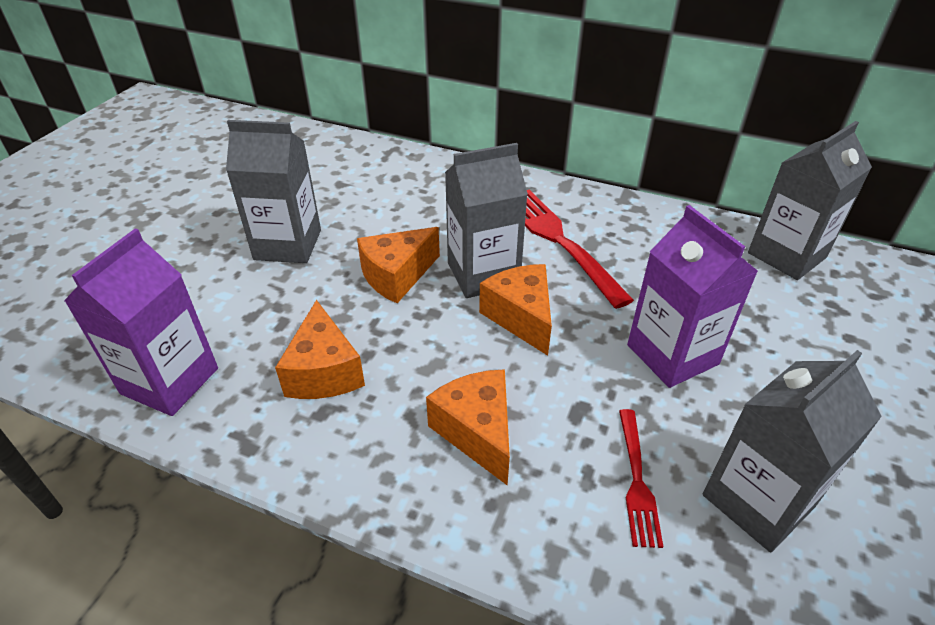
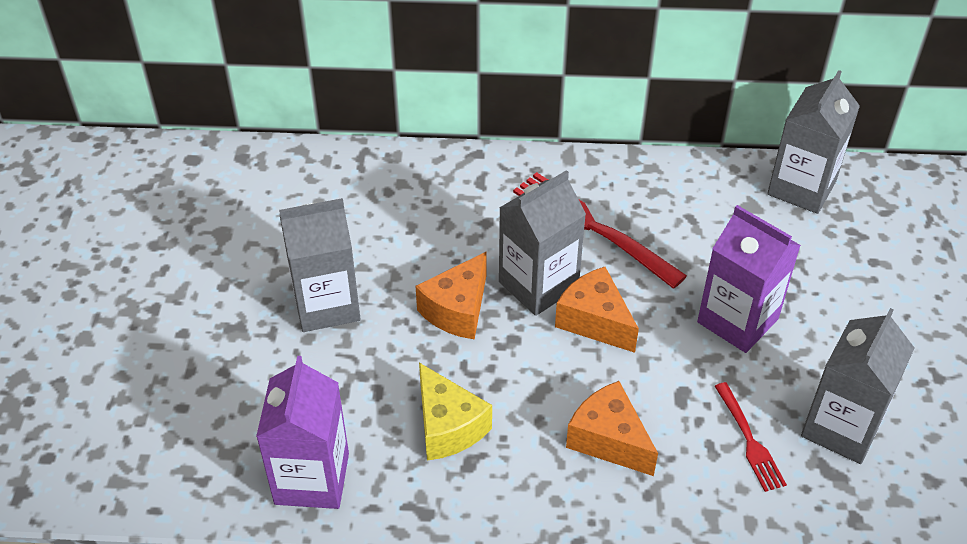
camera: 20 degrees left, 5 degrees up
(324, 371) = (448, 426): orange cheese -> yellow cheese

